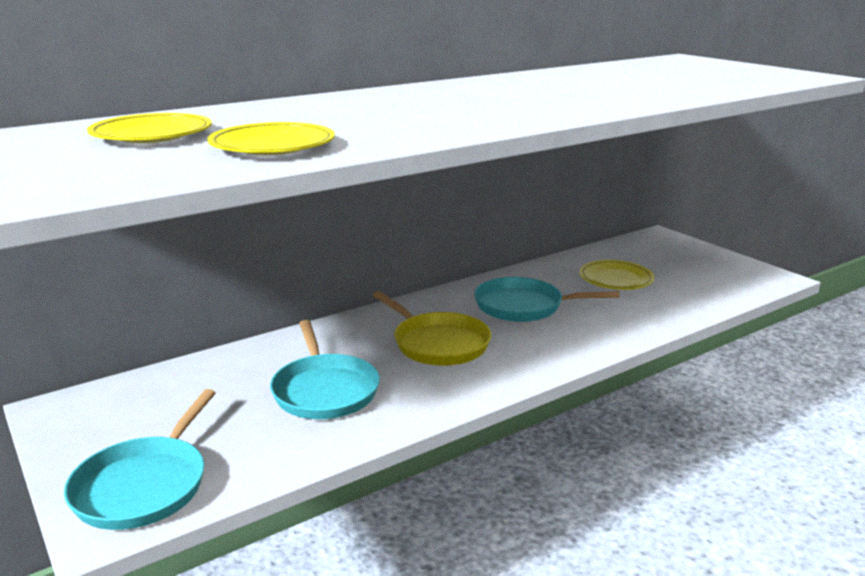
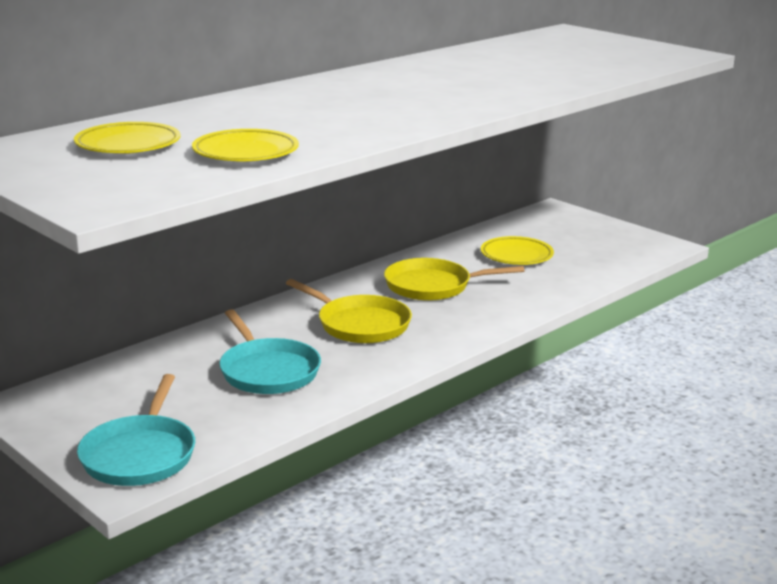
camera: 10 degrees left, 0 degrees up
(523, 306) = (432, 286): turquoise pan -> yellow pan

